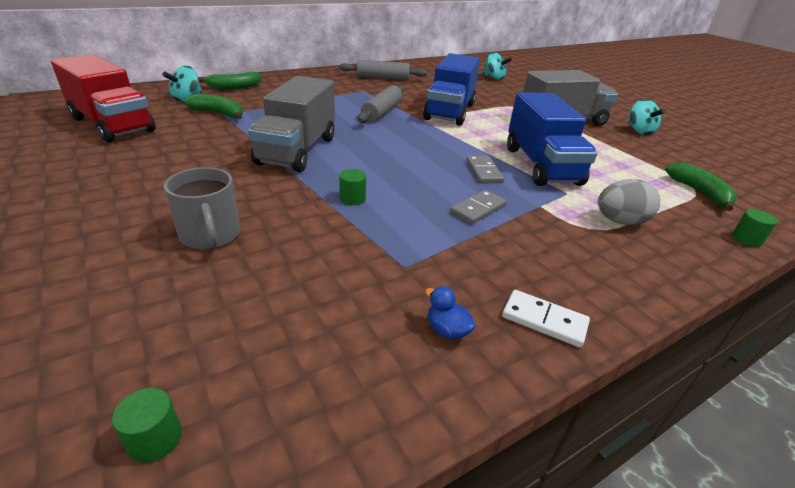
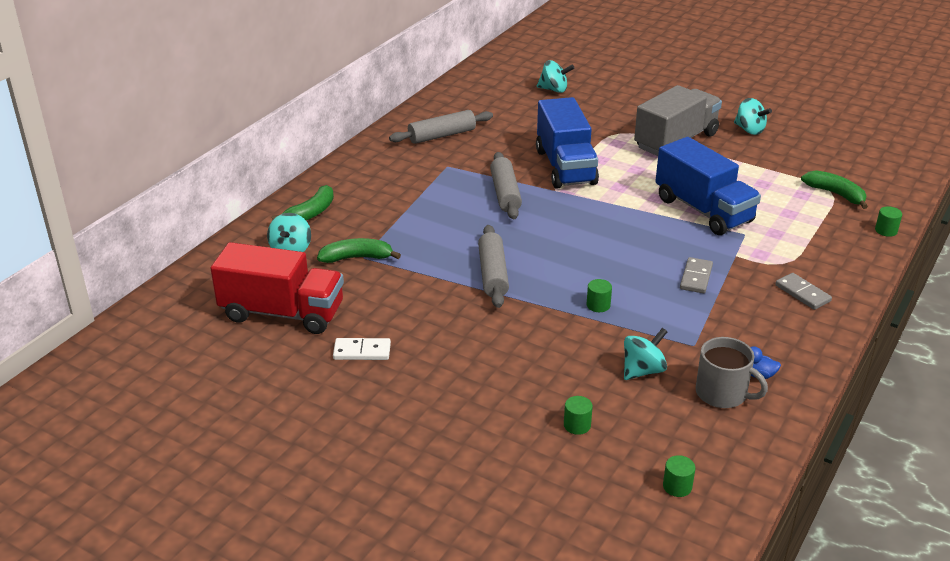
camera: 25 degrees left, 0 degrees up
(168, 294) = (577, 425): none -> green cylinder
(210, 235) = (541, 377): grey mug -> grey mug (722, 393)
(297, 150) = (493, 274): grey truck -> grey rolling pin
(316, 269) = (643, 370): none -> turquoise spinning top
(484, 172) = (666, 236): grey domino -> grey domino (802, 293)
(544, 320) = (804, 346): white domino -> white domino (362, 351)
(620, 221) = (798, 248): grey egg -> none

